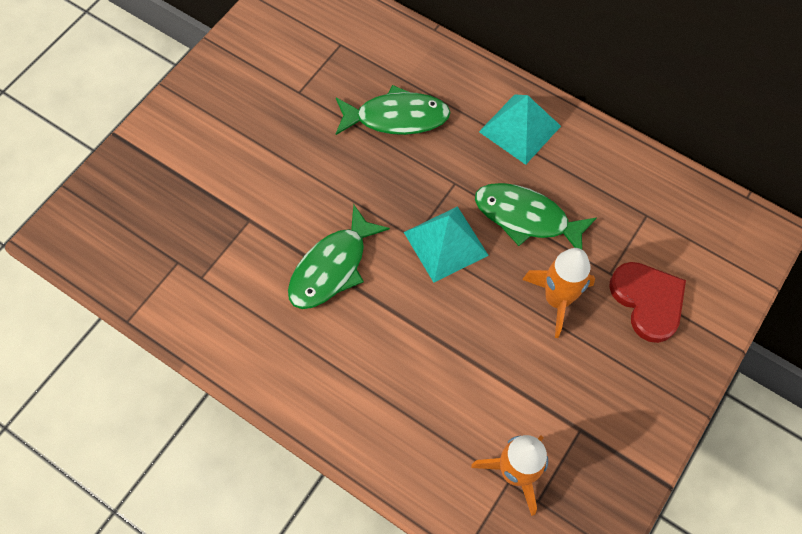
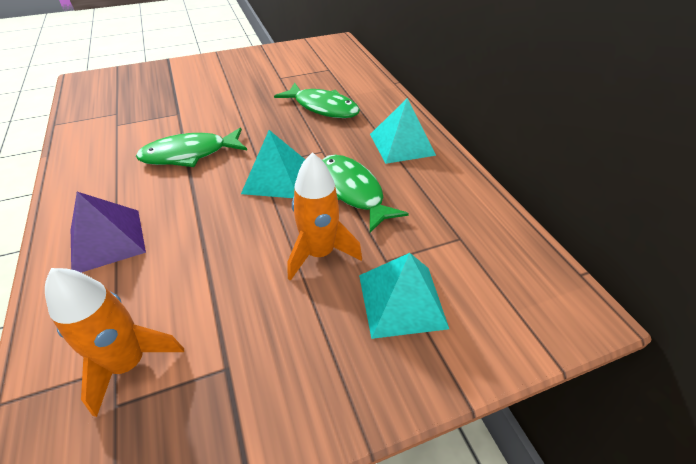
camera: 35 degrees right, 20 degrees down
(375, 403) = (107, 240): none -> purple pyramid
(647, 301) = (401, 300): red heart -> turquoise pyramid

